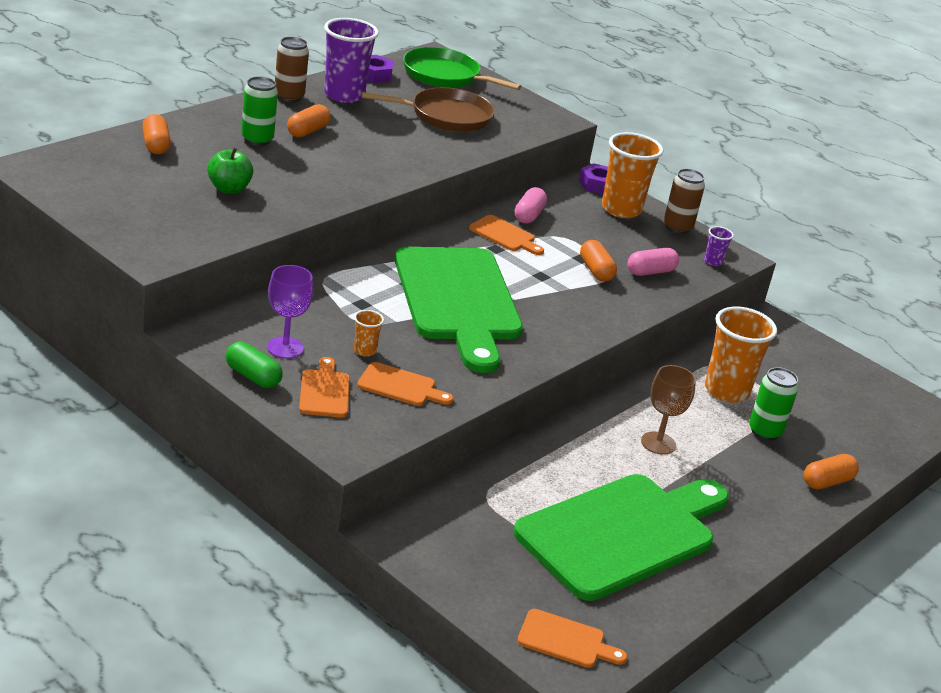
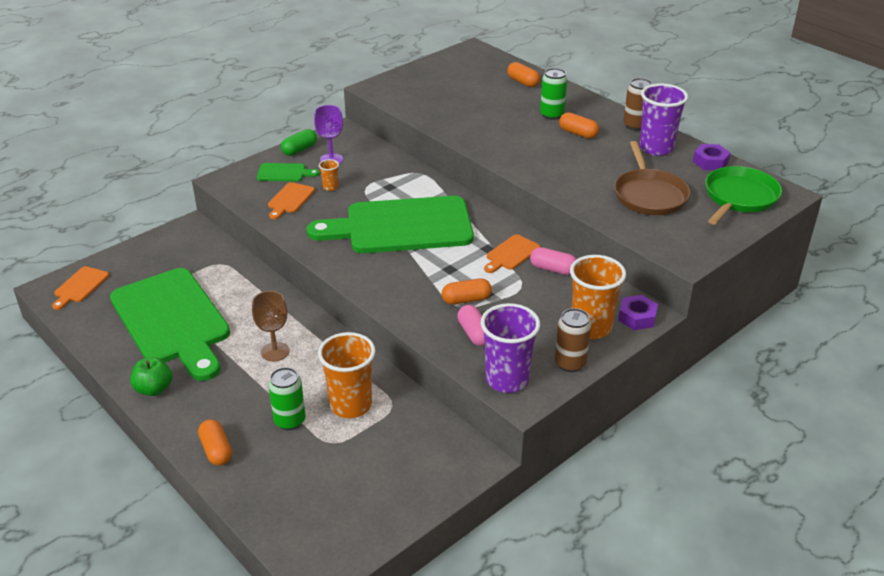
camera: 100 degrees right, 5 degrees up
(156, 145) = (523, 82): orange capsule -> orange capsule turned 60 degrees clockwise
(229, 189) = (471, 107): green apple -> green apple (154, 389)
(324, 391) = (284, 173): orange cutting board -> green cutting board
(713, 262) = (507, 380): purple cup -> purple cup, size x2.22

